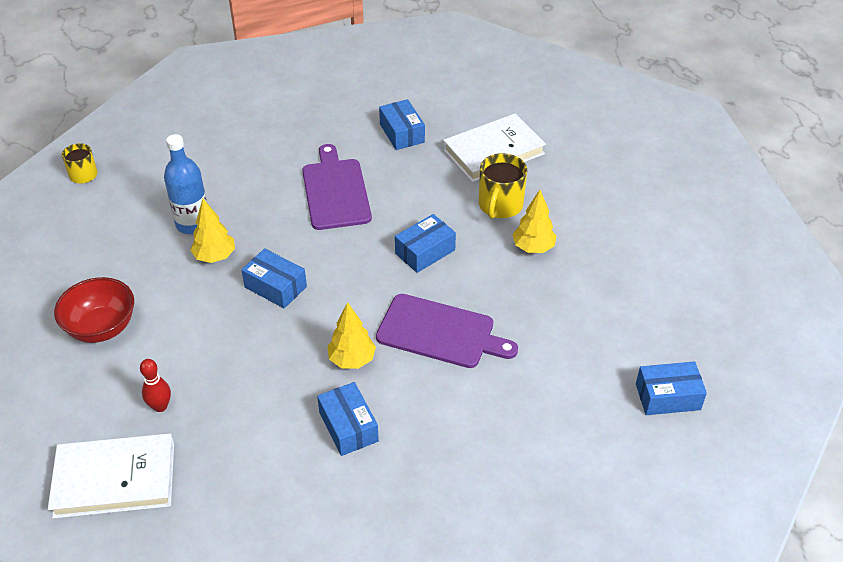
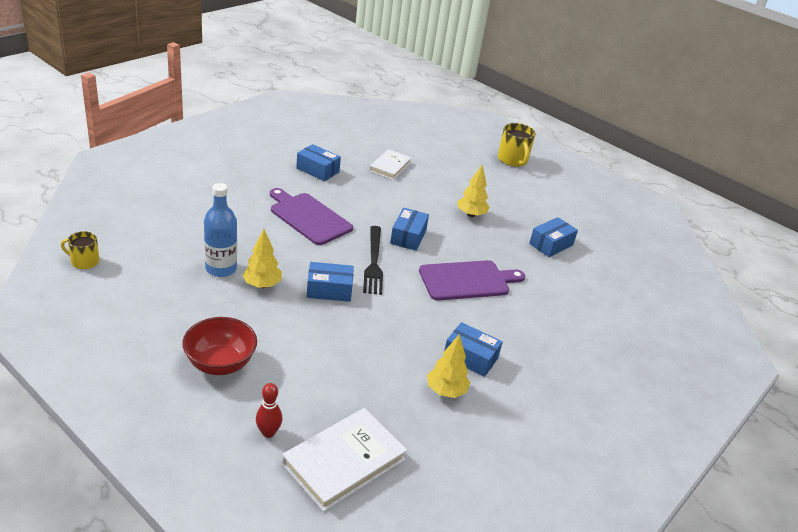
camera: 40 degrees left, 10 degrees down
(160, 406) = (326, 398): red bowling pin -> red bowling pin (268, 432)
(352, 360) = (429, 316): yellow tree -> yellow tree (446, 391)
(354, 270) = (373, 262): none -> black fork
(493, 152) = (390, 167): white book -> white book, size x0.63
(500, 205) = (426, 196): yellow mug -> yellow mug (513, 160)
(668, 396) = (624, 270): blue box -> blue box (551, 244)

